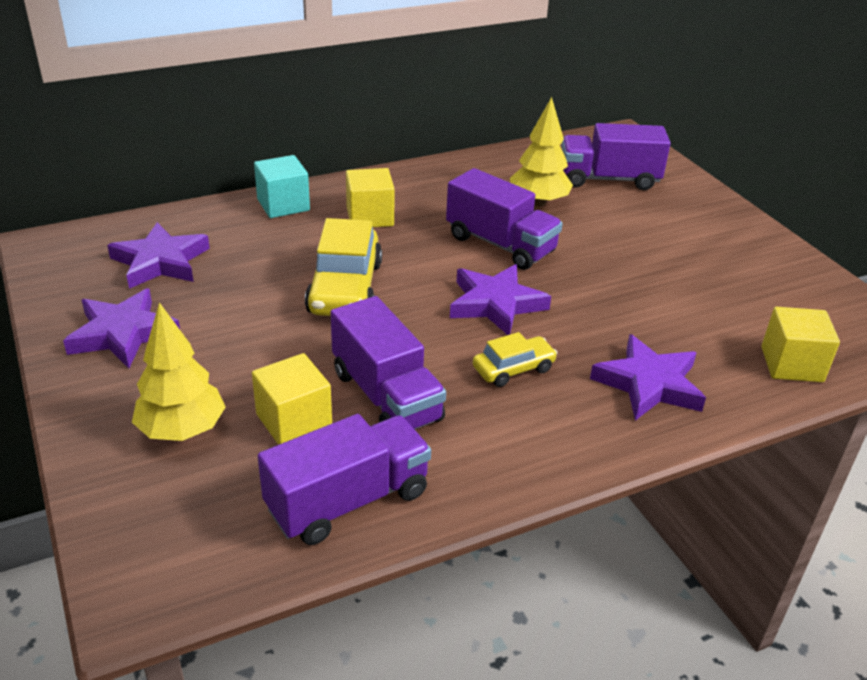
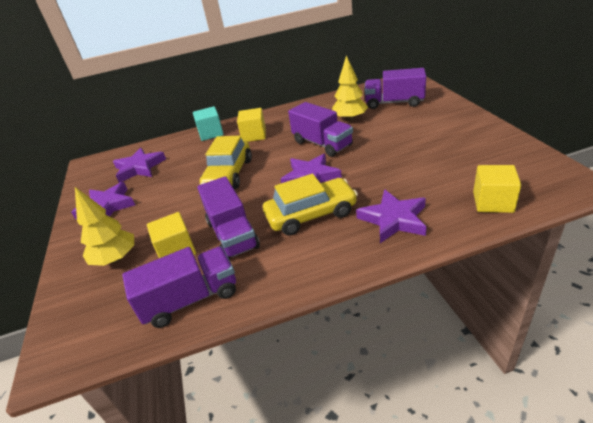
camera: 15 degrees right, 0 degrees up
(513, 369) = (311, 214): yellow car -> yellow car, size x1.81

